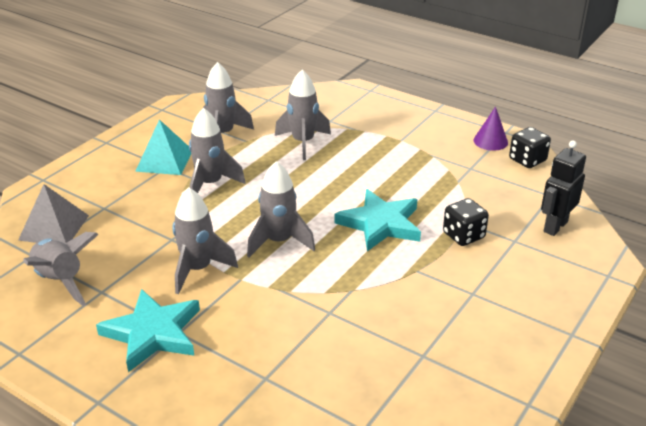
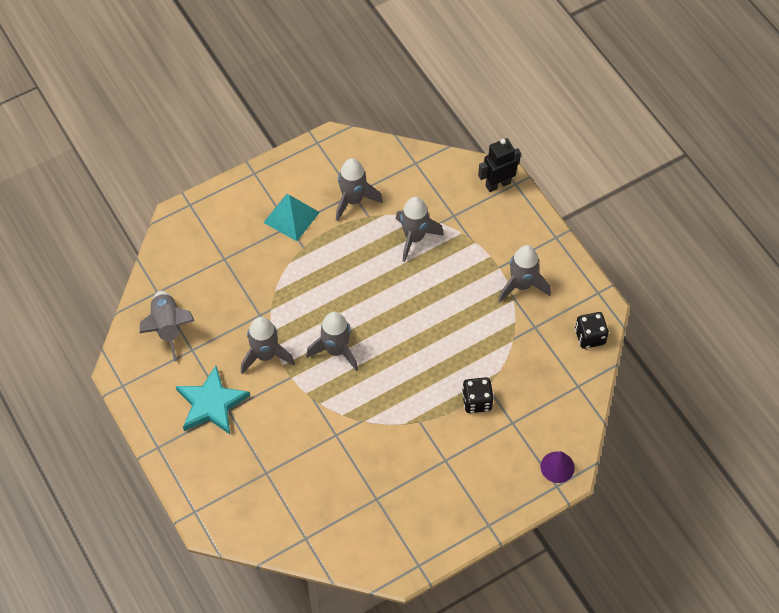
camera: 25 degrees right, 25 degrees up
(54, 227) = (181, 267): grey pyramid -> none
(210, 184) = (315, 262): grey rocket -> grey rocket (521, 285)
(380, 224) = (421, 362): turquoise star -> none
(490, 141) = (575, 299): purple cone -> purple cone (557, 467)
(555, 226) = (554, 421): black robot -> black robot (498, 184)

